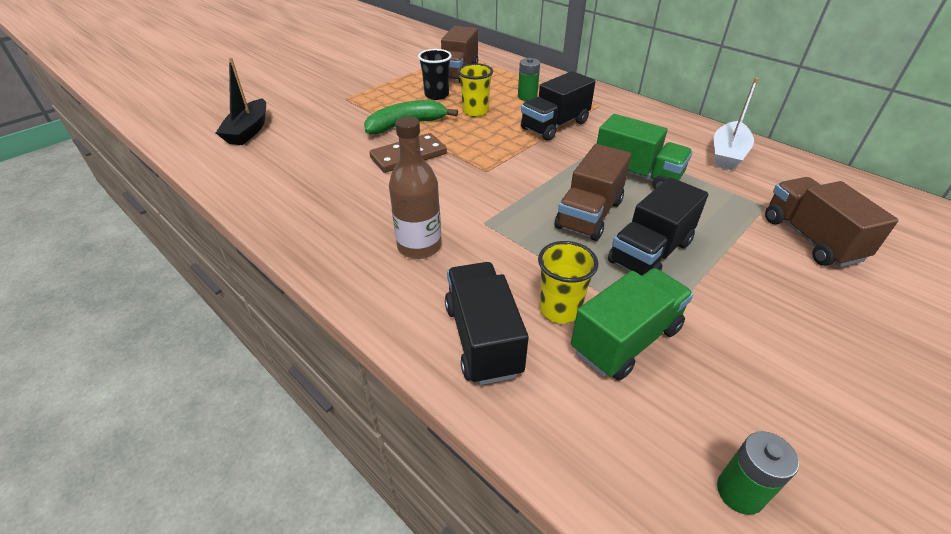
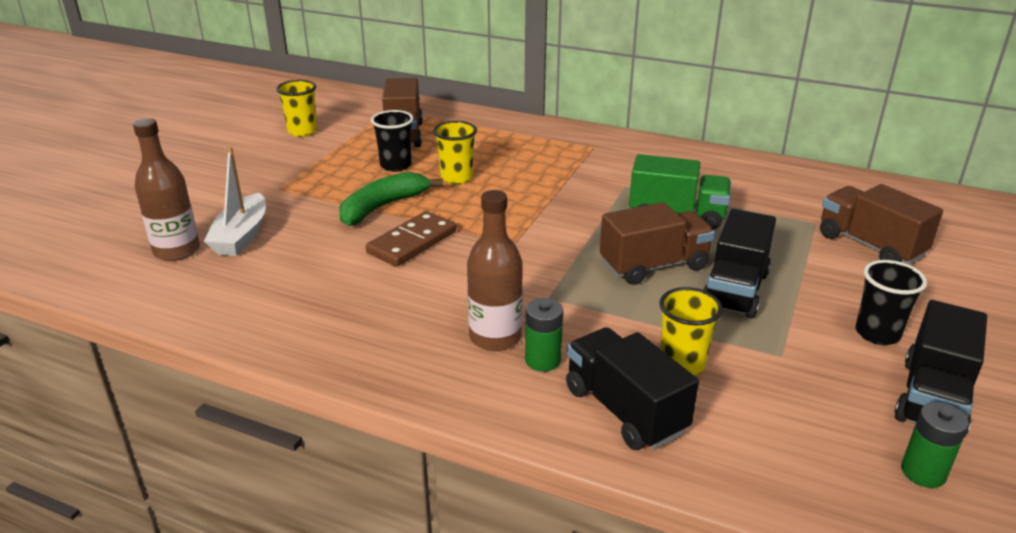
camera: 20 degrees left, 10 degrees down
(248, 131) = (177, 250): black boat -> brown bottle
(389, 60) = (302, 131): none -> yellow cup
(527, 97) = (506, 150): green battery -> green battery (543, 360)
(554, 125) = (558, 178): black truck -> black truck (932, 398)
(589, 214) = (654, 266): brown truck -> brown truck turned 120 degrees counterclockwise
(626, 340) = (760, 375): green truck -> none
(727, 154) = (753, 178): white boat -> white boat (241, 236)
(770, 328) = (877, 334): none -> black cup

